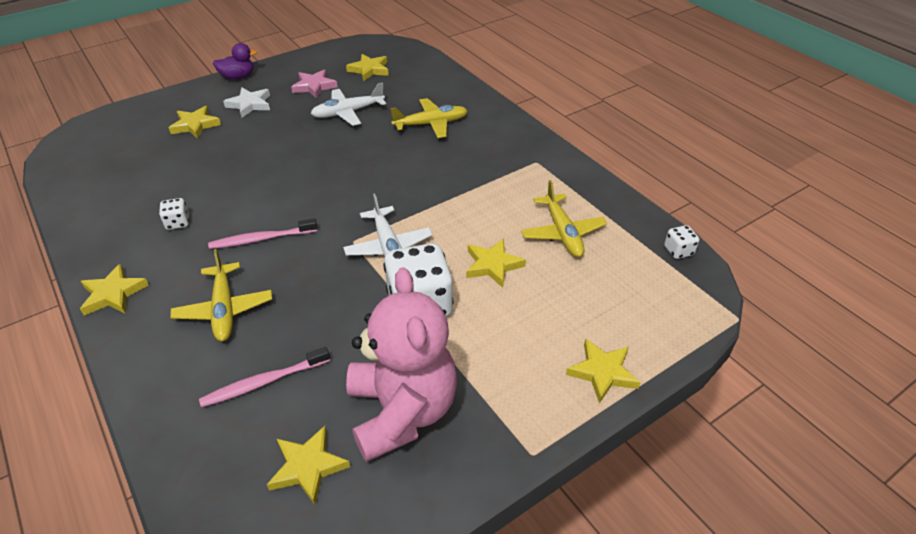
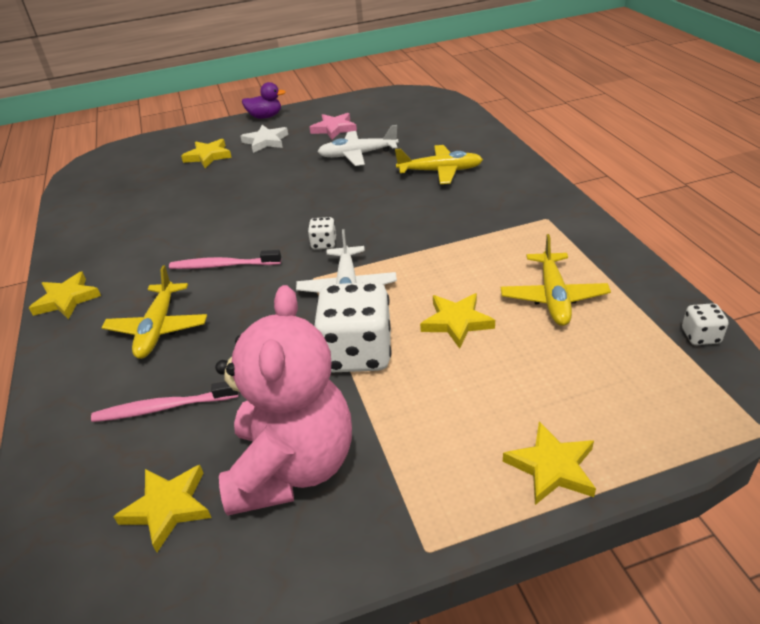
camera: 20 degrees right, 5 degrees down
(178, 223) = (153, 241): white dice -> white dice (324, 244)
(369, 70) = (395, 117): yellow star -> none

